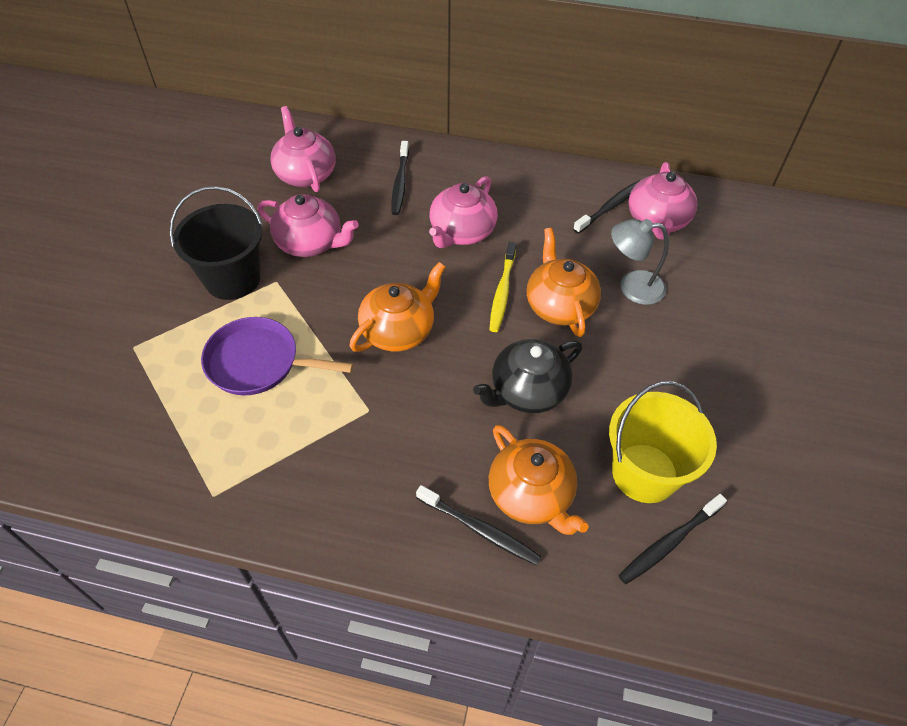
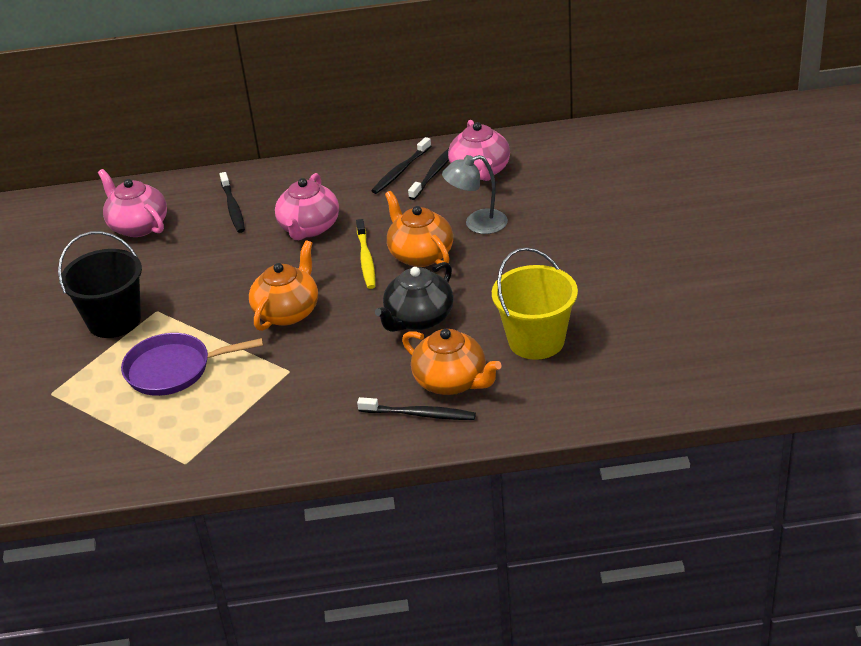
camera: 15 degrees left, 15 degrees down
(310, 243) = (172, 275): pink teapot -> none
(668, 543) = (571, 376): black toothbrush -> black toothbrush (400, 171)

